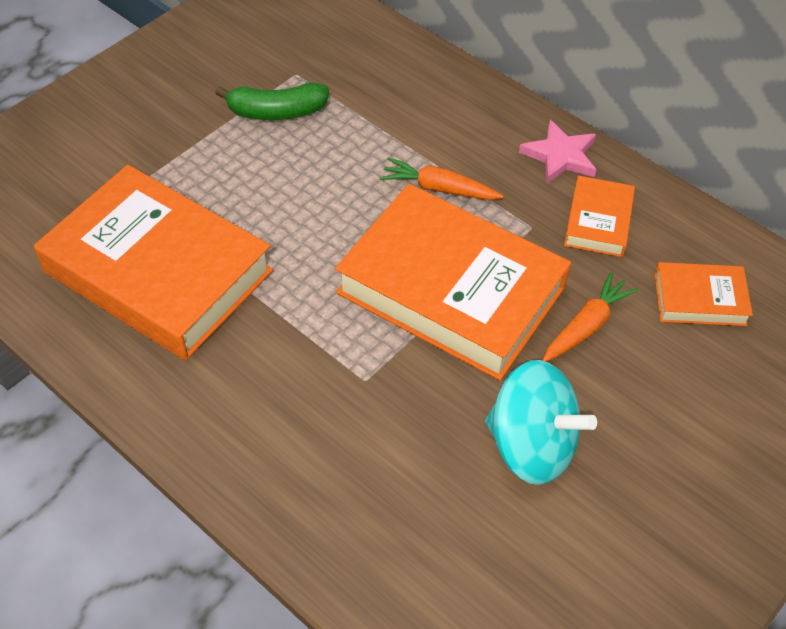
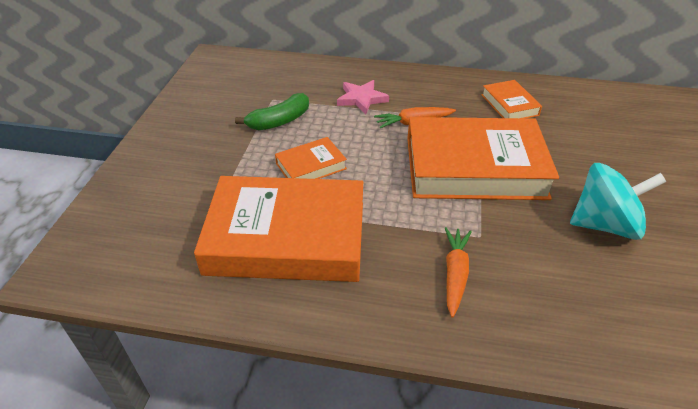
camera: 30 degrees left, 10 degrees down
(560, 156) = (458, 84): pink star -> pink star (361, 99)
(586, 326) = (560, 153): orange carrot -> orange carrot (455, 274)
(699, 299) = (595, 118): orange book -> orange book (311, 166)

